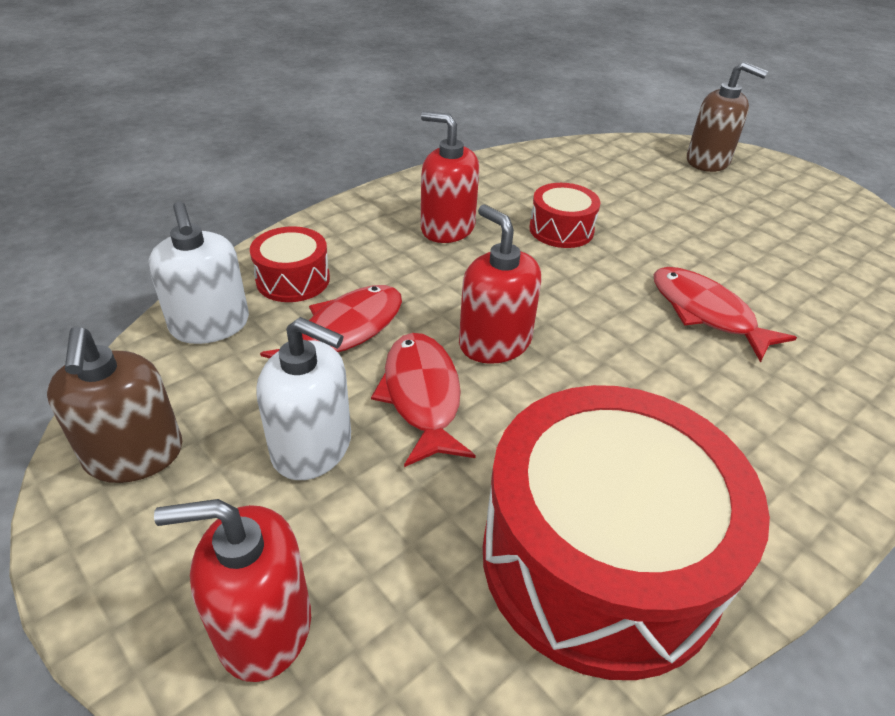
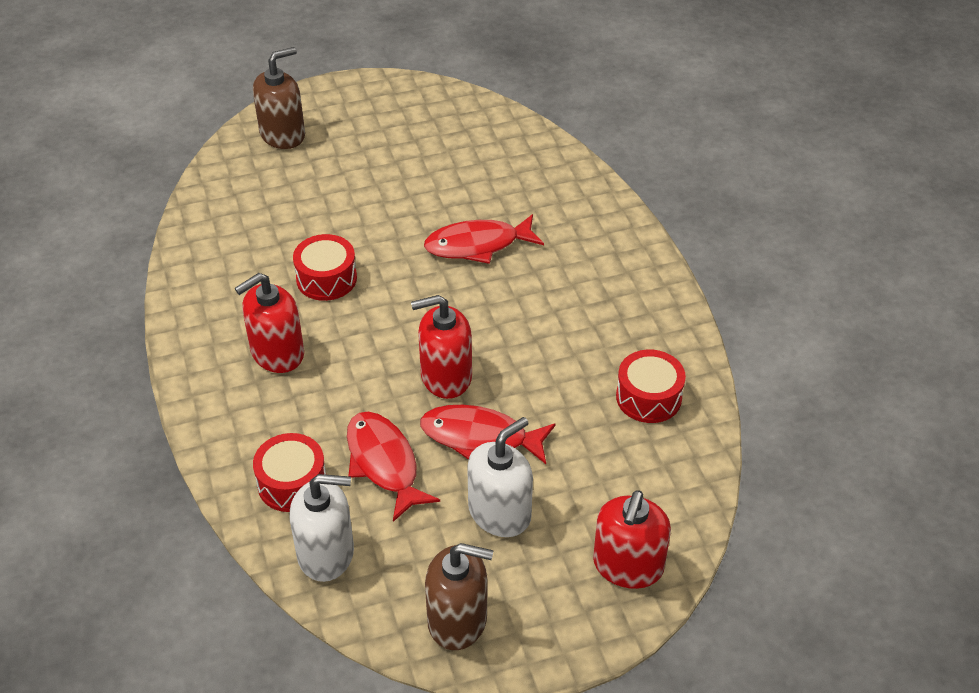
camera: 65 degrees left, 5 degrees up
(600, 559) = (648, 397): red drum -> red drum, size x0.45

